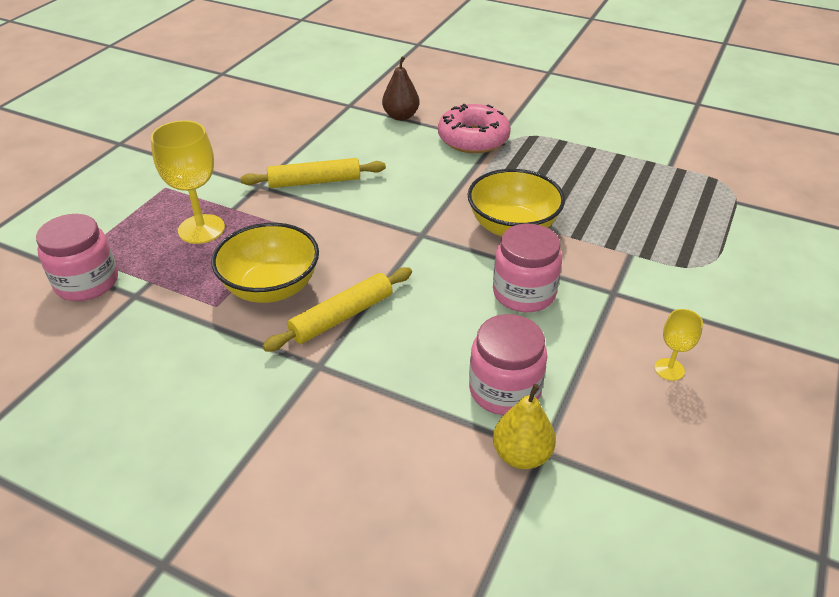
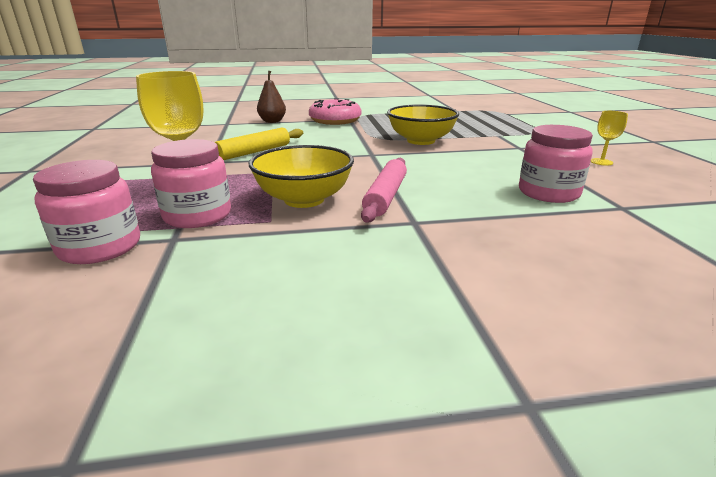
camera: 35 degrees left, 15 degrees down
(342, 316) = (385, 196): yellow rolling pin -> pink rolling pin
(521, 455) = (616, 213): yellow pear -> none
(524, 293) = (477, 158): pink jar -> pink jar (197, 215)

